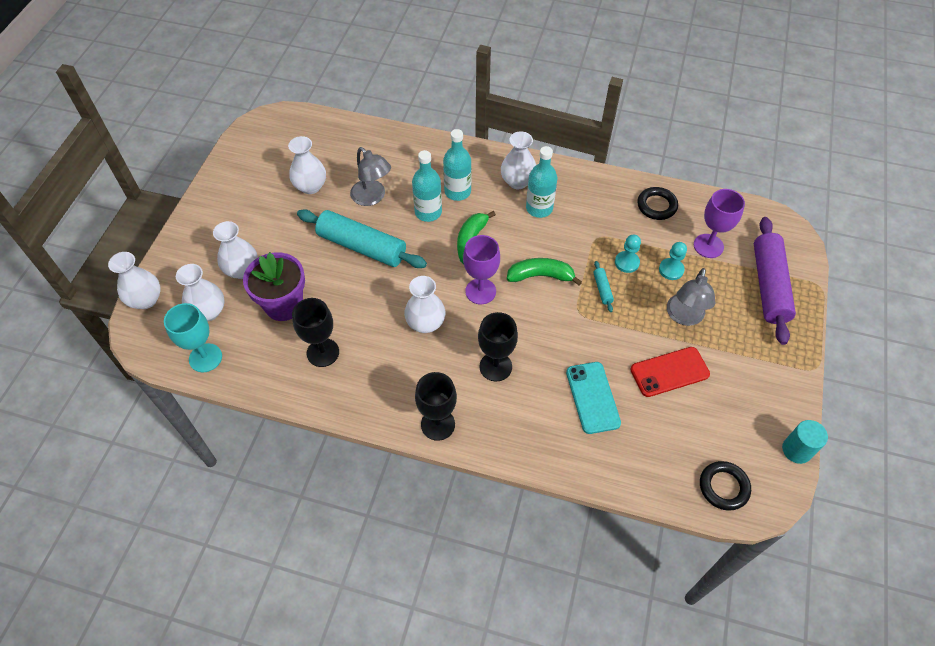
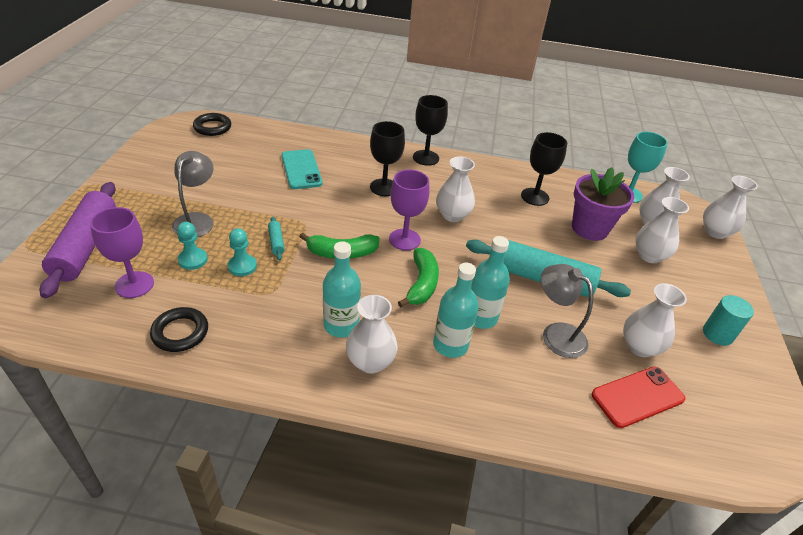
camera: 170 degrees right, 15 degrees down
(669, 372) = (228, 183): red phone -> red phone (637, 397)
(796, 450) = (143, 142): turquoise cylinder -> turquoise cylinder (717, 334)

